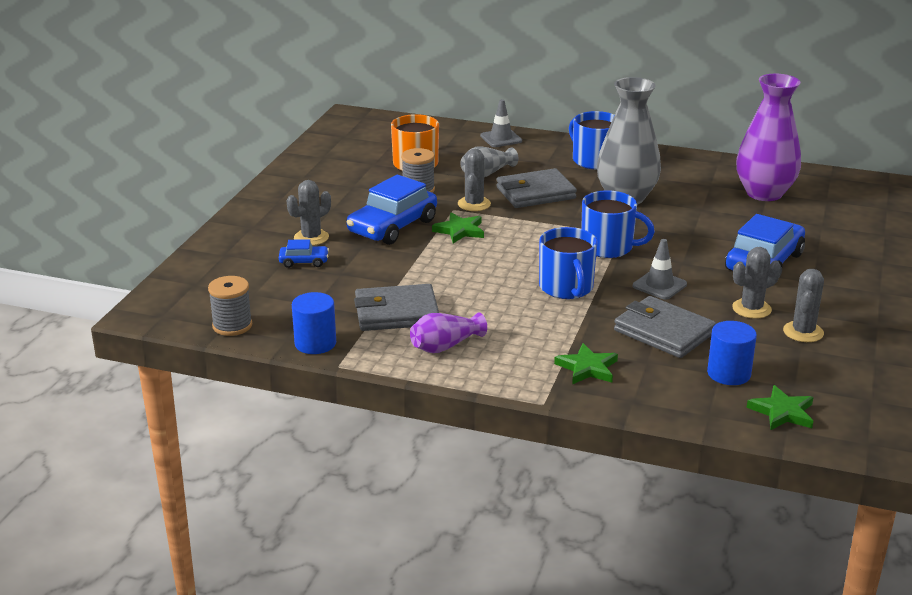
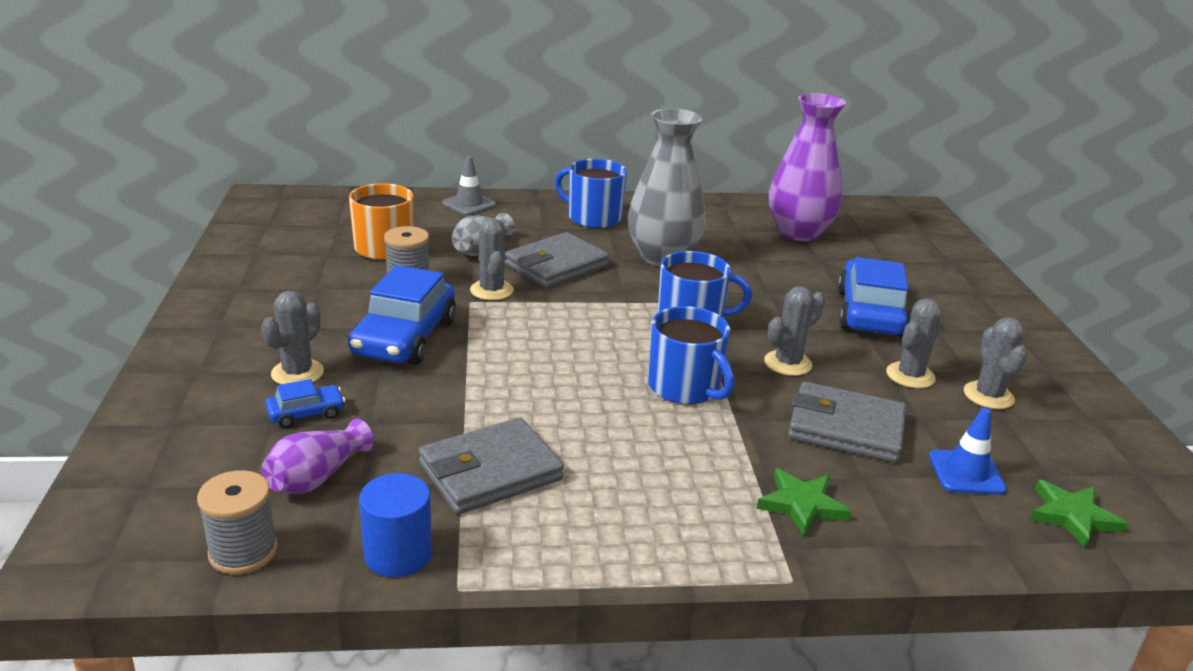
camera: 25 degrees left, 0 degrees up
(445, 346) = (594, 513): purple vase -> purple vase (317, 477)
(460, 231) = (497, 329): green star -> none
(659, 285) = (788, 363): grey traffic cone -> grey cactus
(728, 373) = (966, 473): blue cylinder -> blue traffic cone

